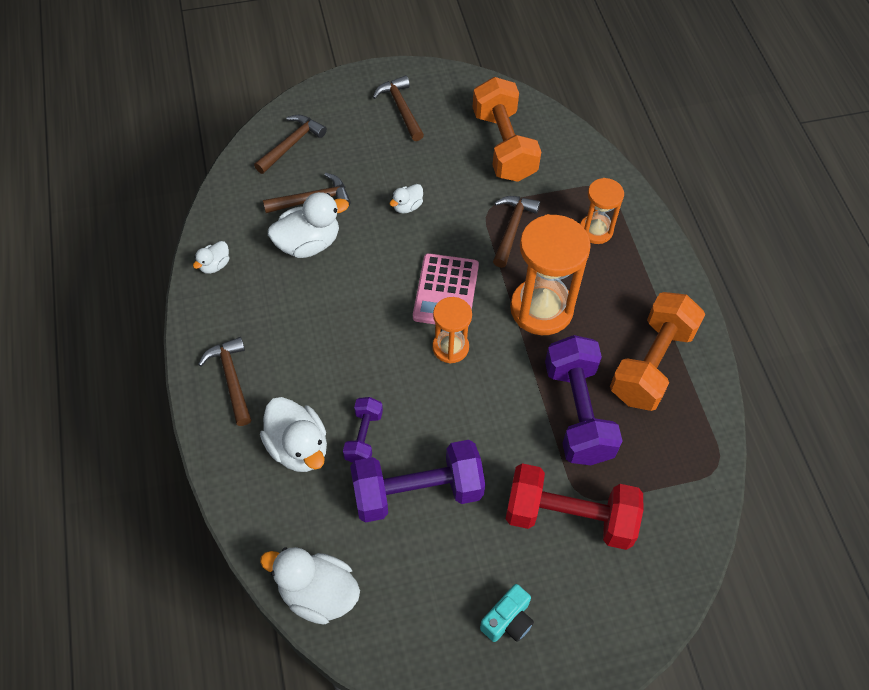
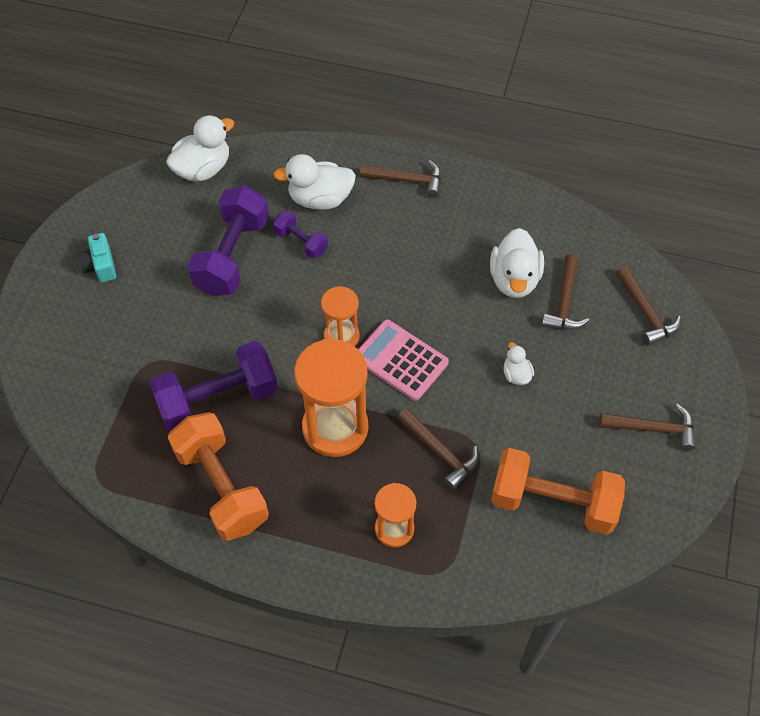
camera: 120 degrees right, 0 degrees up
(214, 265) = (527, 206): white duck -> none
(569, 517) = (140, 344): red dumbbell -> none
(578, 412) = (218, 399): purple dumbbell -> purple dumbbell turned 45 degrees counterclockwise

